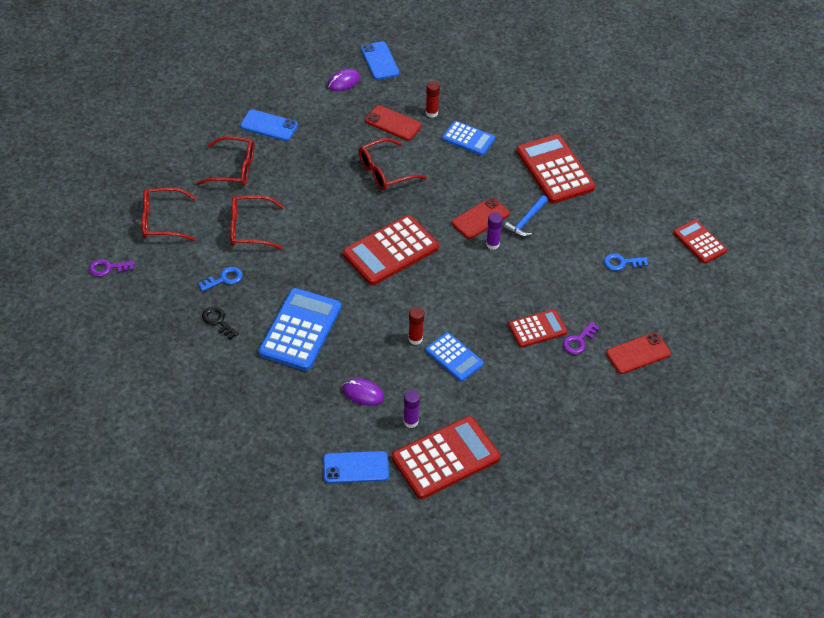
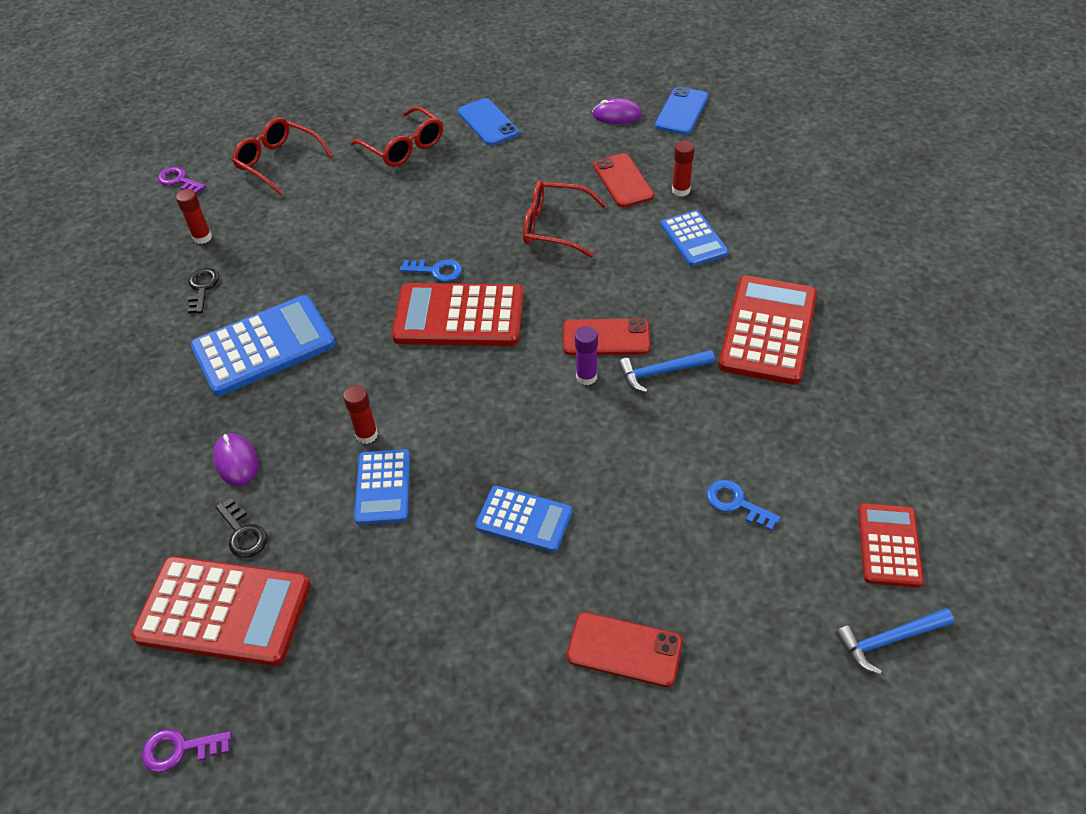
camera: 45 degrees right, 0 degrees up
(176, 293) = (202, 237): none -> red glue stick
(224, 279) = (261, 249): blue key -> blue key (436, 271)
(249, 229) = (346, 212): red glasses -> none
(356, 467) = (122, 546): blue phone -> none
(410, 421) = (243, 533): purple glue stick -> black key
(537, 329) = (524, 519): red calculator -> blue calculator
(578, 341) = (560, 573): purple key -> purple key (180, 749)
(733, 281) = (888, 640): none -> blue hammer

